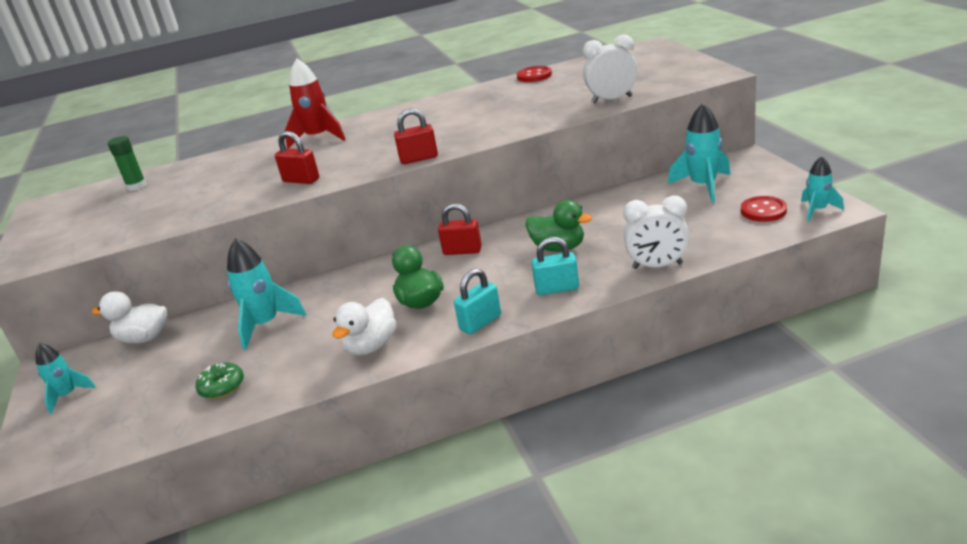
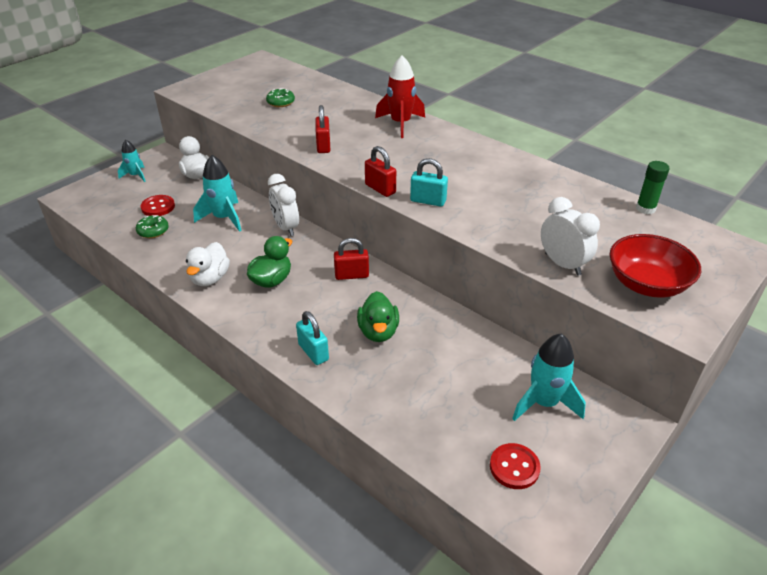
camera: 55 degrees right, 10 degrees up
(136, 186) = (294, 81): green glue stick -> green glue stick (645, 209)
(170, 198) = (281, 102): none -> green donut
(371, 346) = (210, 278): white duck -> white duck turned 75 degrees counterclockwise
(462, 251) = (351, 275): red padlock -> red padlock turned 75 degrees counterclockwise
(480, 322) = (253, 324): turquoise padlock -> turquoise padlock (428, 201)
(534, 76) = (597, 193): red button -> red button (158, 207)
(657, 266) = (372, 408): white clock -> white clock (286, 227)
(661, 77) = (646, 284): none -> red bowl
(817, 210) = (538, 518): turquoise rocket -> none

